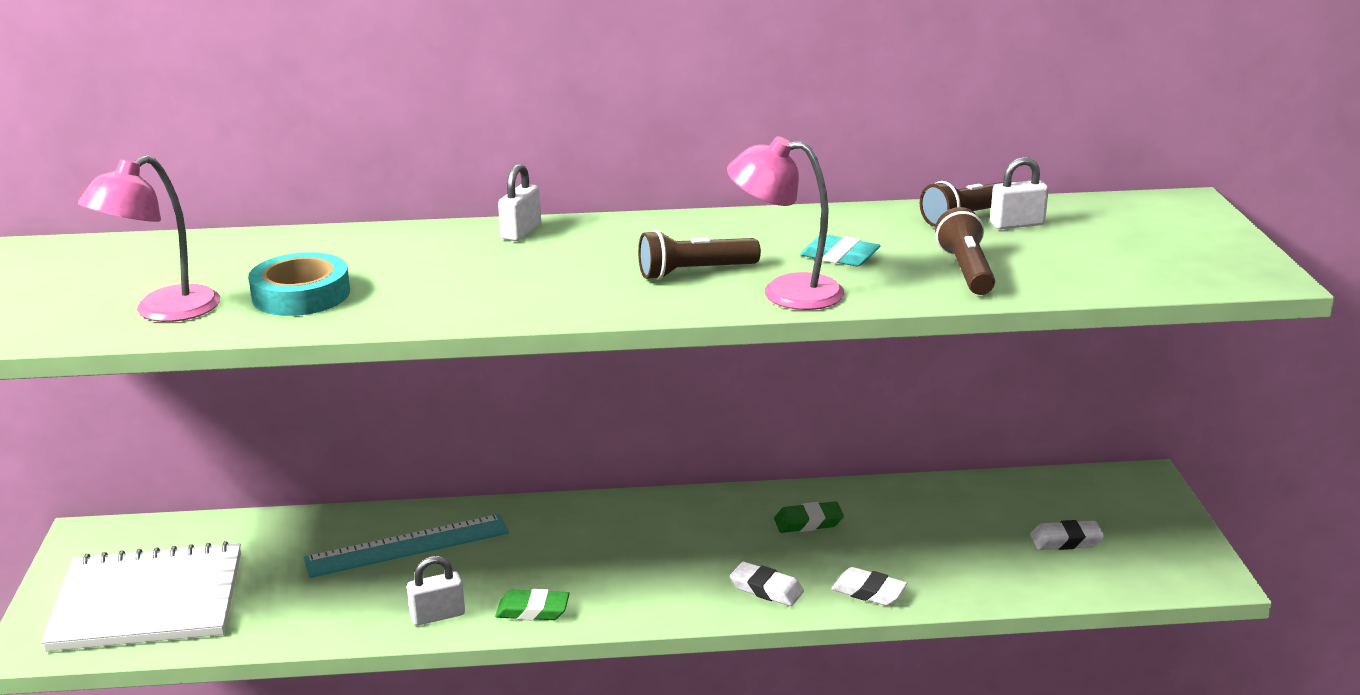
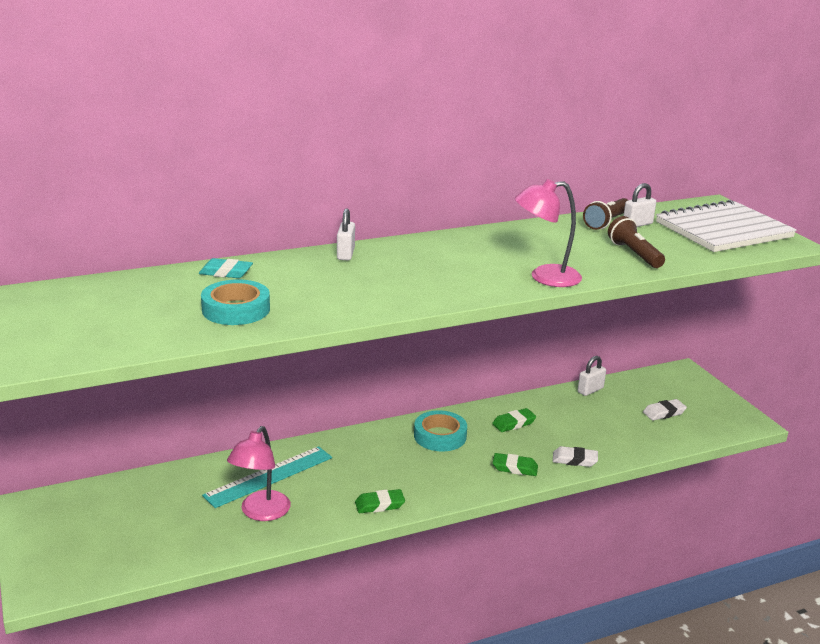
camera: 20 degrees left, 0 degrees up
(148, 602) = (107, 543): white notebook -> white notebook (723, 230)
(163, 311) = (147, 331): pink lamp -> pink lamp (261, 513)
(437, 615) = (319, 518): white padlock -> white padlock (590, 390)
(683, 525) = (440, 436): none -> turquoise tape
(695, 272) = (479, 270): brown flashlight -> none
(766, 589) = (515, 468): white eraser -> green eraser
(839, 257) = (556, 252): turquoise eraser -> turquoise eraser (226, 272)

